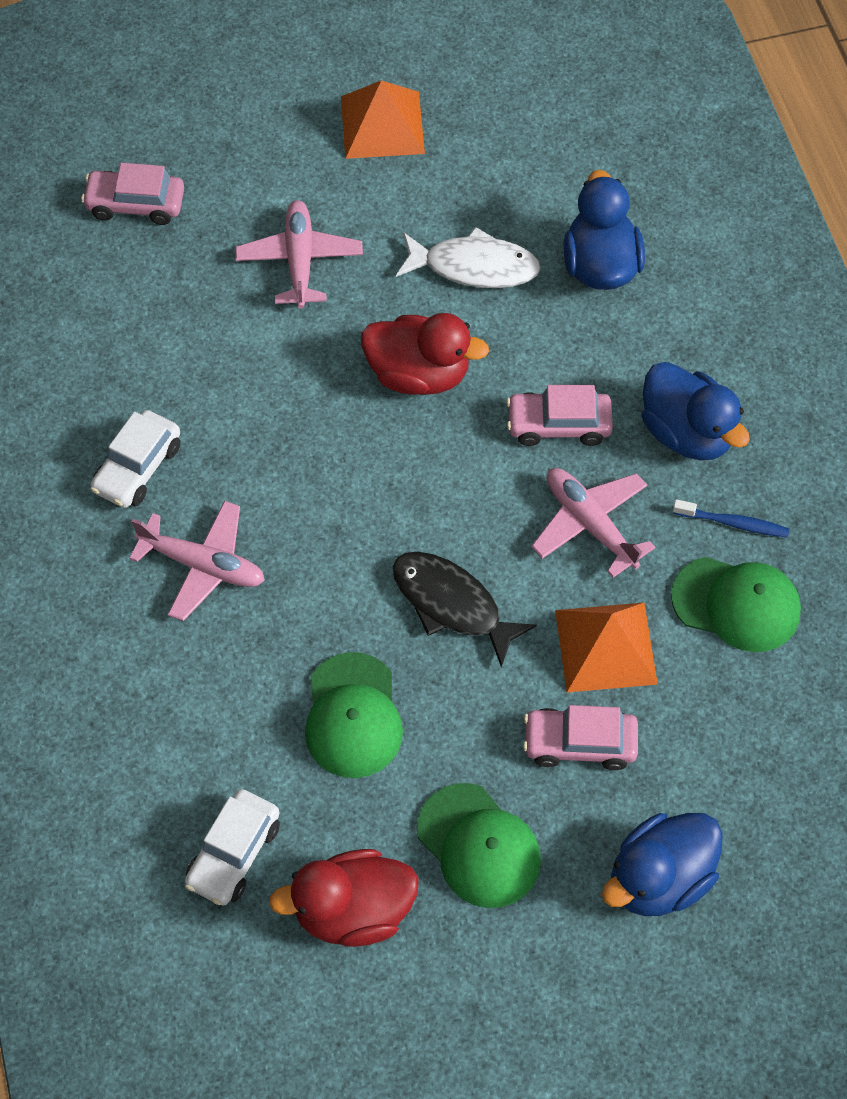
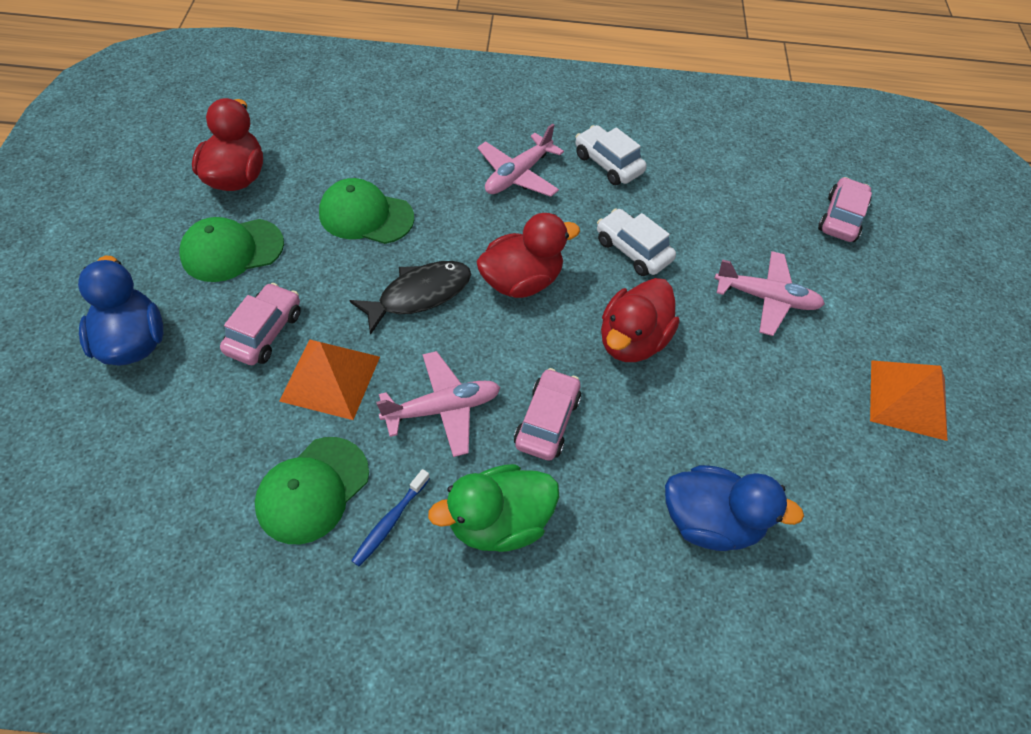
camera: 105 degrees right, 5 degrees down
(234, 854) = (311, 137): white car -> white car (632, 250)
(383, 505) = (521, 281): none -> red duck
(474, 266) = (732, 416): white fish -> none
(687, 433) = (498, 522): blue duck -> green duck

